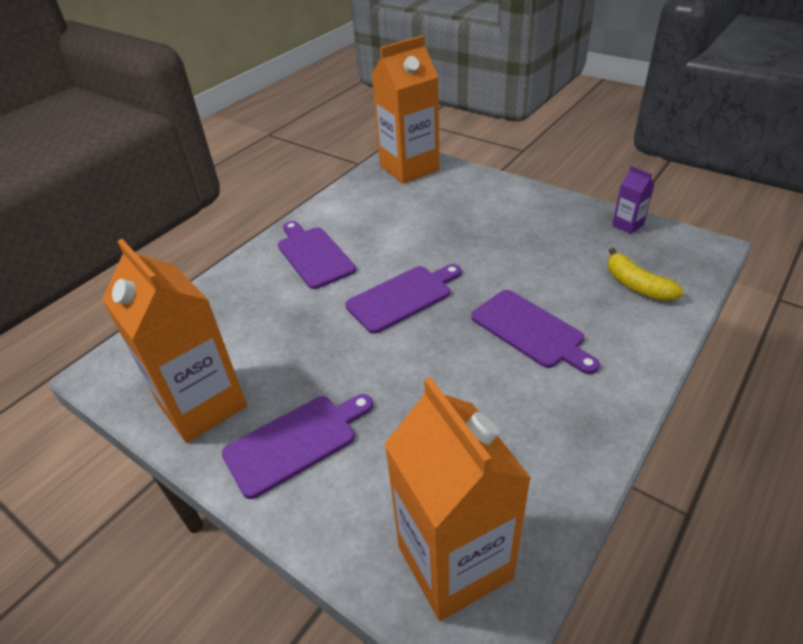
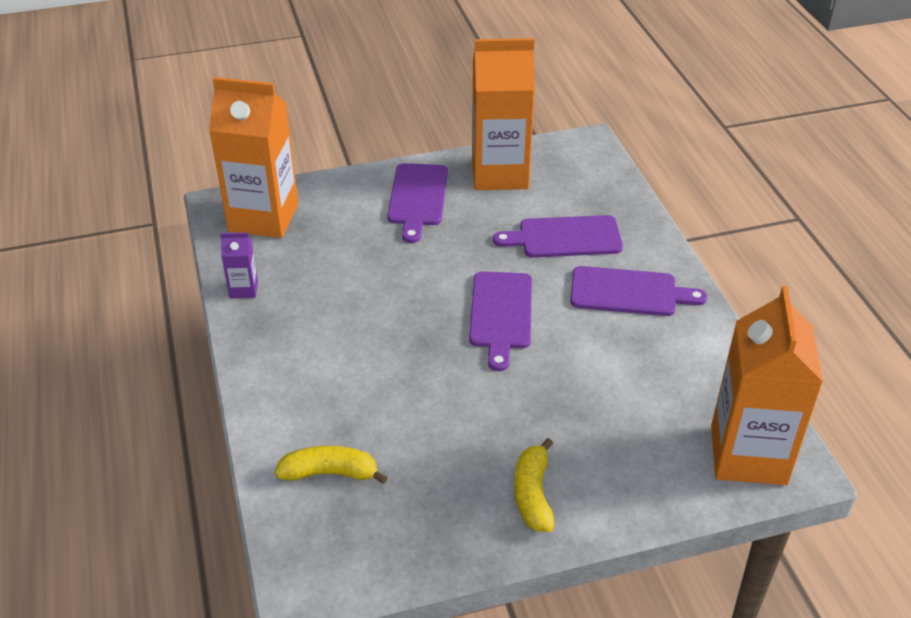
camera: 125 degrees right, 0 degrees up
(530, 211) = (533, 494): none -> yellow banana
(530, 331) = (370, 361): purple cutting board -> purple cutting board (565, 237)
(627, 225) = (414, 556): purple carton -> purple carton (243, 289)

